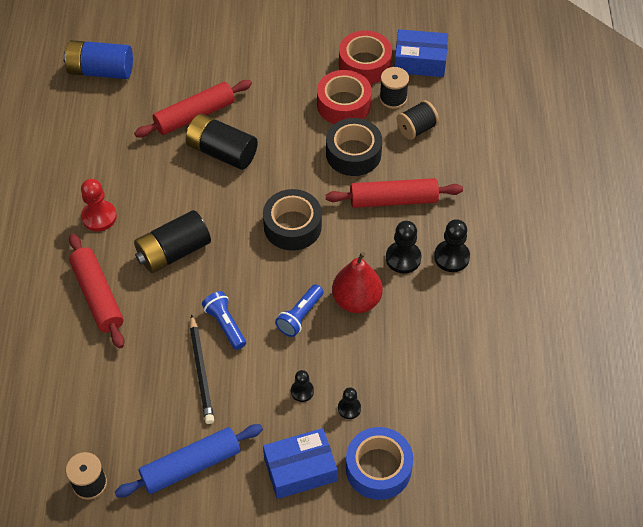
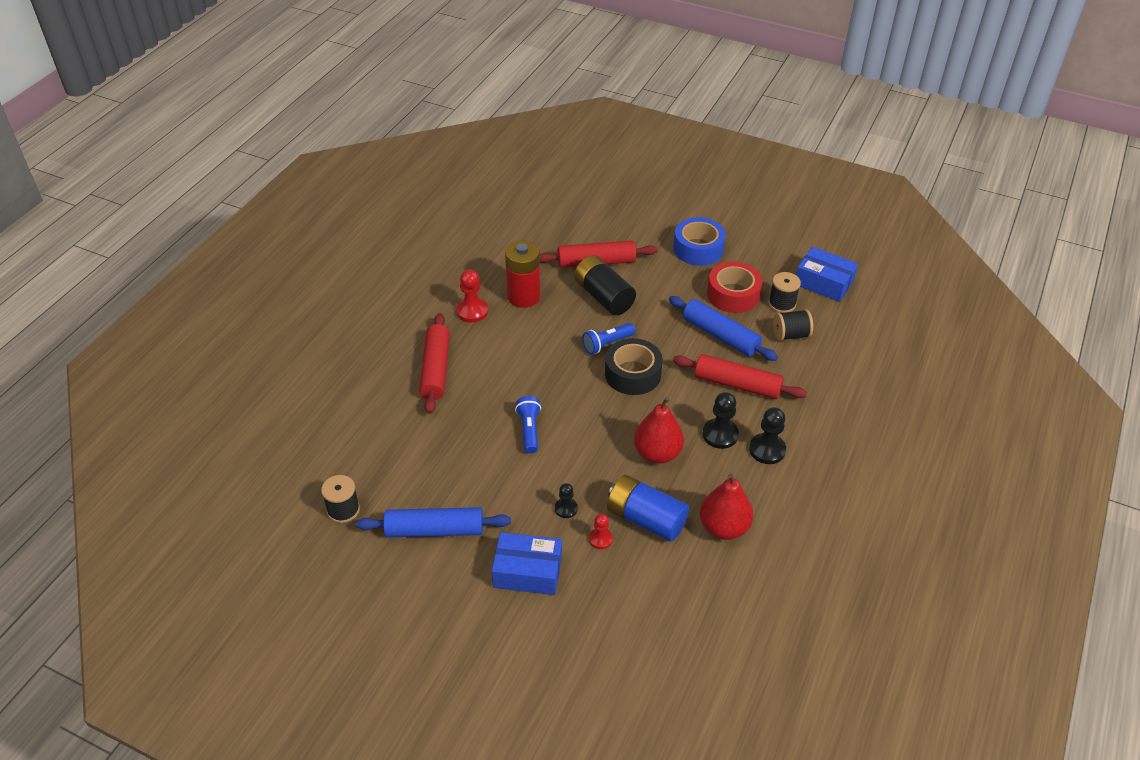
camera: 25 degrees right, 10 degrees down
(101, 71) = (537, 206): blue battery -> blue battery (645, 519)
(142, 181) = (523, 296): none -> red battery
(174, 252) = (518, 358): black battery -> none
(201, 372) = (487, 459): black pencil -> none
(300, 316) = (598, 447): blue flashlight -> blue flashlight (607, 344)
(349, 408) = (600, 539): black pawn -> red pawn
(353, 153) = (720, 335): black tape -> blue rolling pin
(364, 64) = (770, 269): red tape -> none
(378, 468) = (599, 600): blue tape -> blue tape (698, 249)
(451, 350) = (723, 527): none -> red pear

